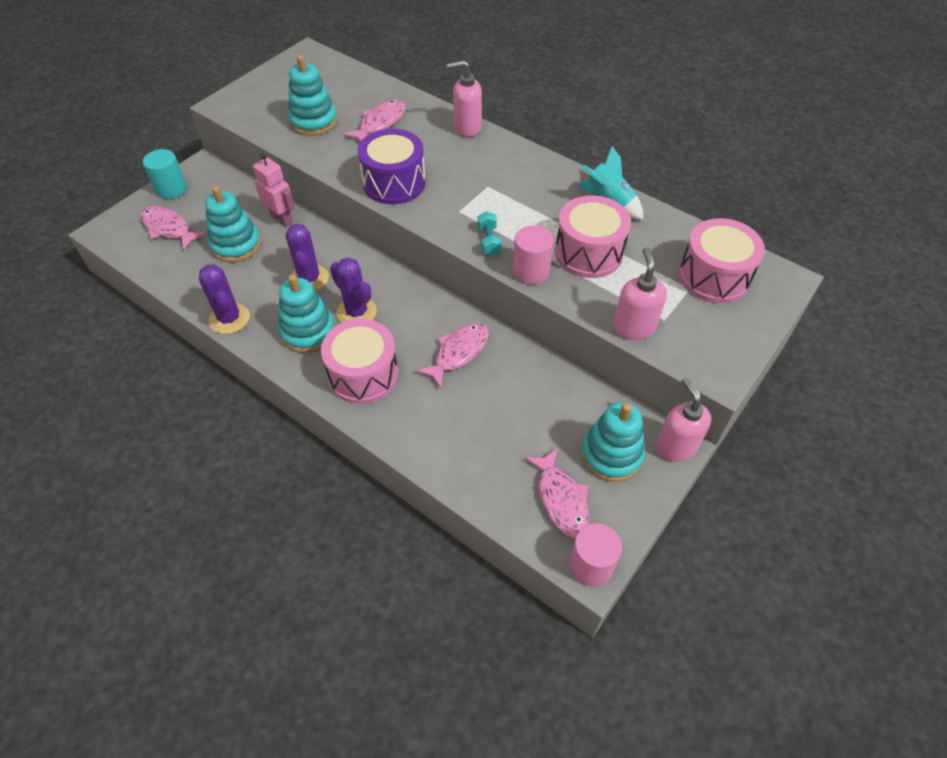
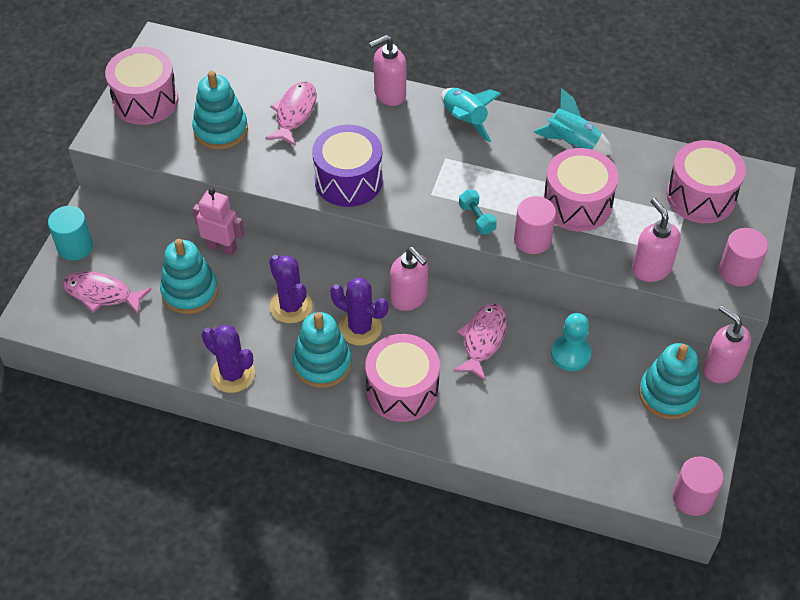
camera: 20 degrees left, 0 degrees up
(269, 88) = (145, 100): none -> pink drum
(412, 299) = (409, 298): none -> pink soap dispenser
(521, 162) = (464, 120): none -> turquoise rocket
(533, 389) = (570, 354): none -> turquoise pawn
(561, 499) = (642, 449): pink fish -> none
(722, 354) = (737, 271): none -> pink cylinder

